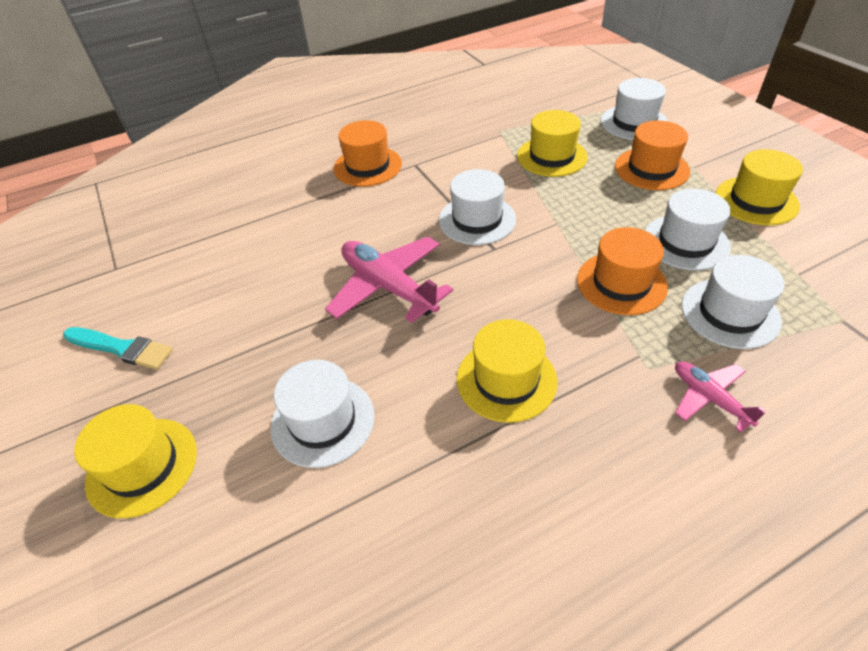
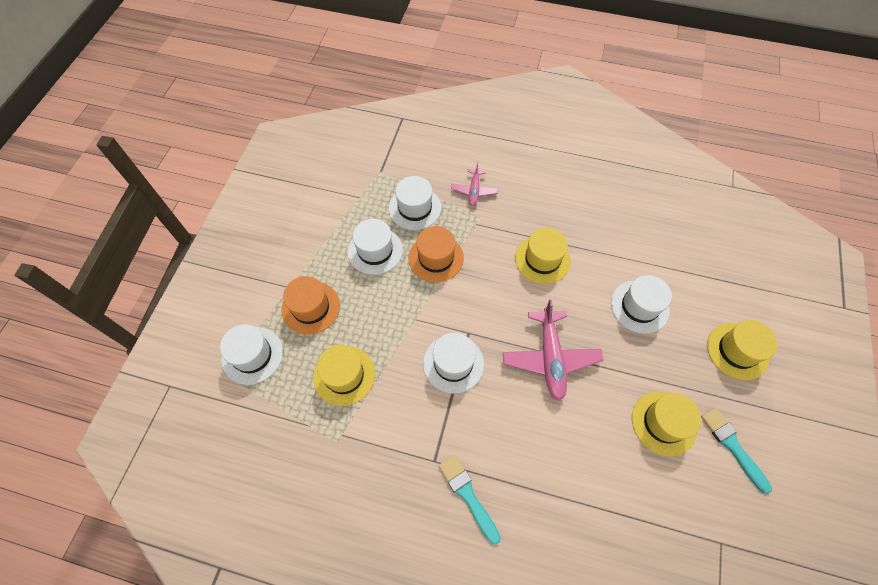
camera: 140 degrees left, 15 degrees up
(367, 166) = (468, 495): orange hat -> turquoise brush
(756, 201) = (304, 240): yellow hat -> yellow hat (663, 423)

